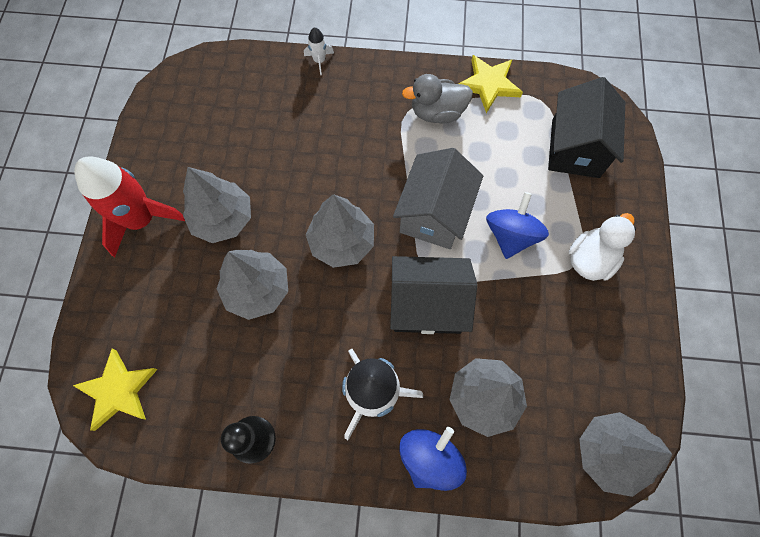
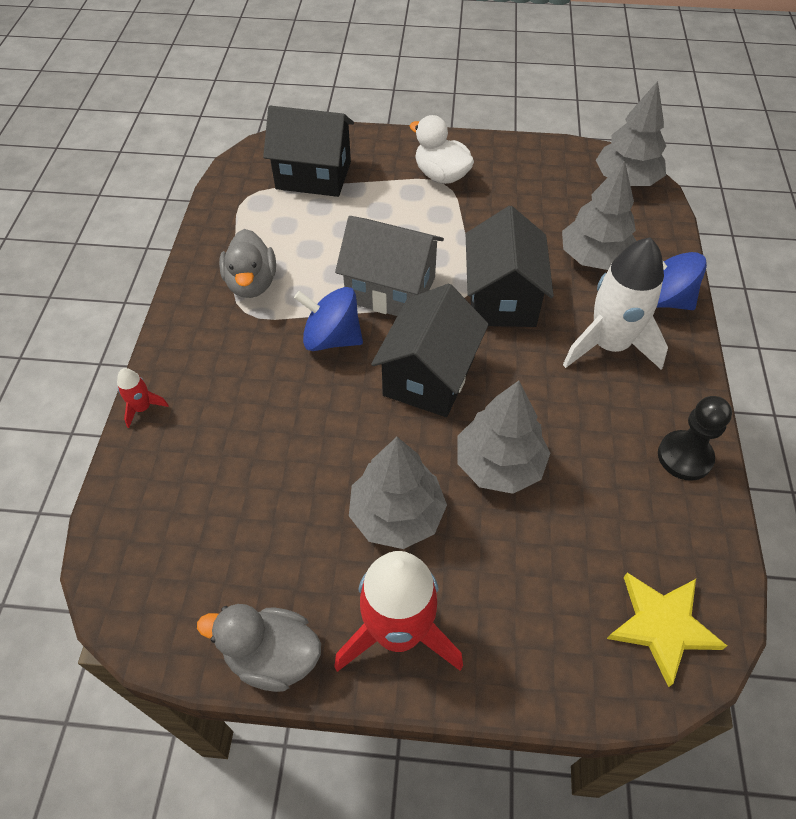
camera: 90 degrees left, 15 degrees down
(138, 152) = (272, 656): none -> grey duck
(319, 61) = (142, 408): white rocket -> red rocket
(342, 242) = (429, 376): grey tree -> black house
(489, 84) = (218, 236): yellow star -> none
(511, 235) = (417, 229): blue spinning top -> blue spinning top (332, 338)

